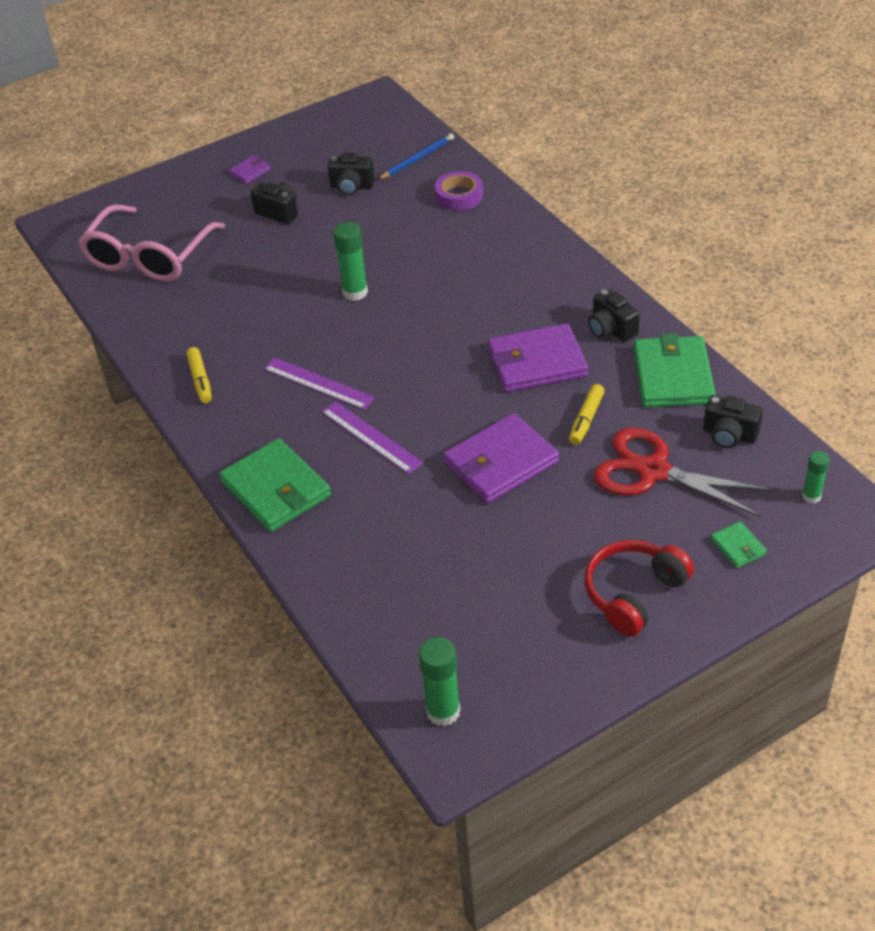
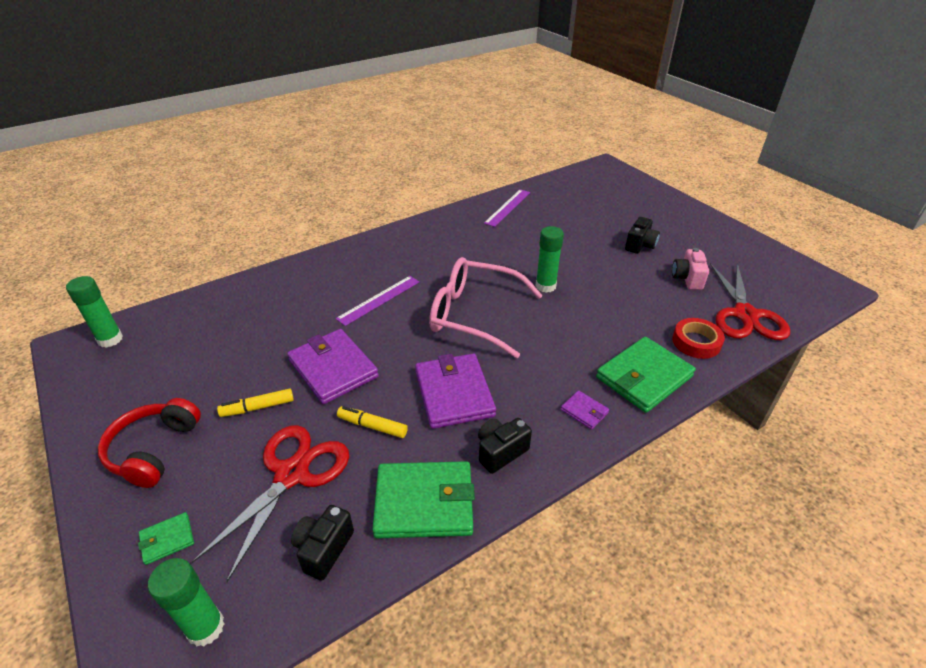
camera: 85 degrees right, 5 degrees down
(149, 256) = (575, 198): pink glasses -> pink glasses (474, 315)
(200, 380) = (449, 226): yellow marker -> yellow marker (258, 407)
(250, 171) = (688, 229): purple wallet -> purple wallet (584, 411)
(276, 489) = (339, 261): green wallet -> green wallet (644, 377)
(318, 383) = (440, 273): purple ruler -> purple ruler (507, 207)
(351, 186) = (687, 279): black camera -> pink camera
(417, 159) = (745, 315): blue pencil -> red scissors
(459, 196) = (696, 342): purple tape -> red tape
(633, 593) = (154, 450): red headphones -> red headphones turned 120 degrees counterclockwise
(811, 496) = (205, 627): green glue stick -> green glue stick, size x1.64

